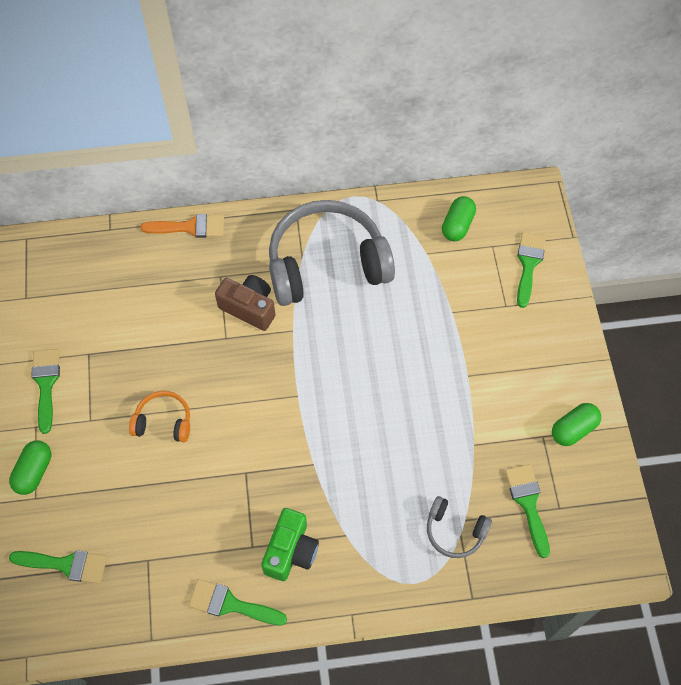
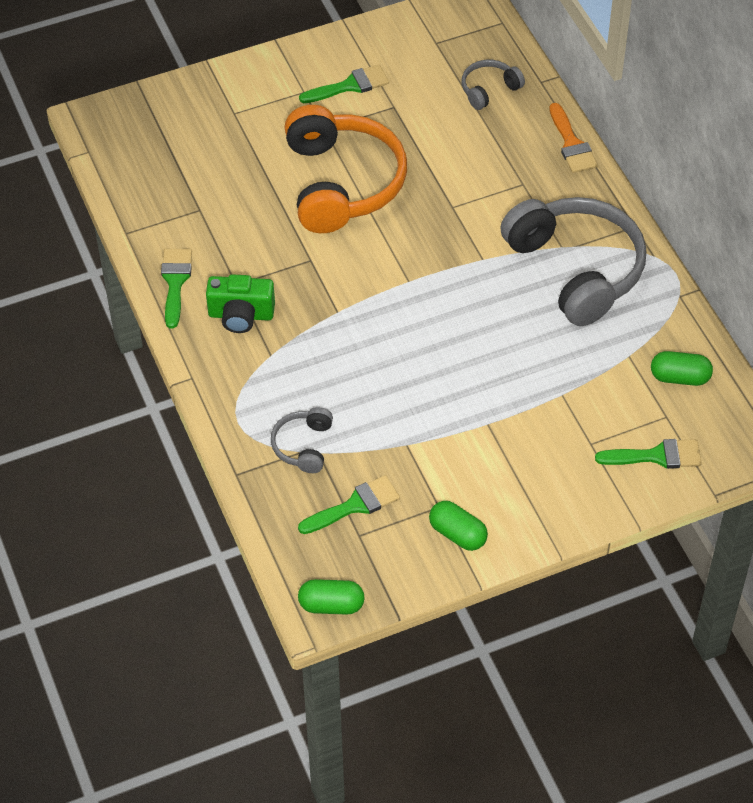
camera: 75 degrees right, 10 degrees down
(34, 472) = (259, 104): green capsule -> green capsule (331, 605)
(66, 564) = (178, 153): green brush -> none
(101, 271) = (489, 89): none -> grey headphones
(163, 421) = (342, 183): orange headphones -> orange headphones, size x2.20
(249, 308) = (495, 217): brown camera -> none

